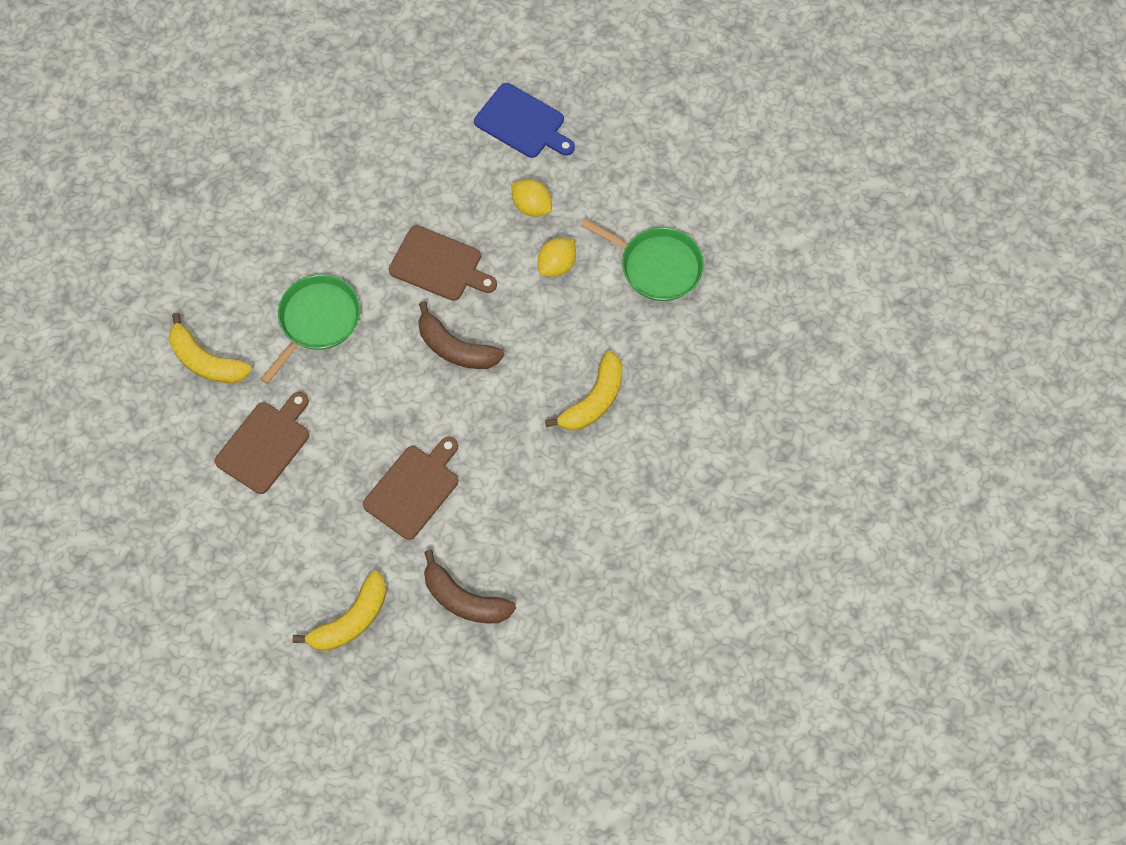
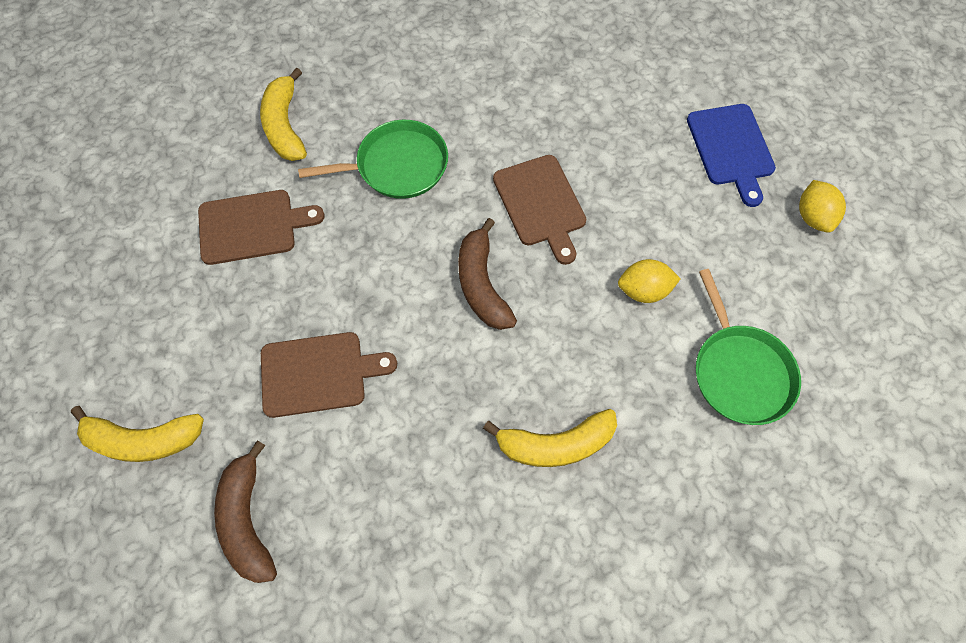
camera: 45 degrees right, 0 degrees up
(531, 206) = (671, 222): yellow lemon -> yellow lemon (813, 217)

